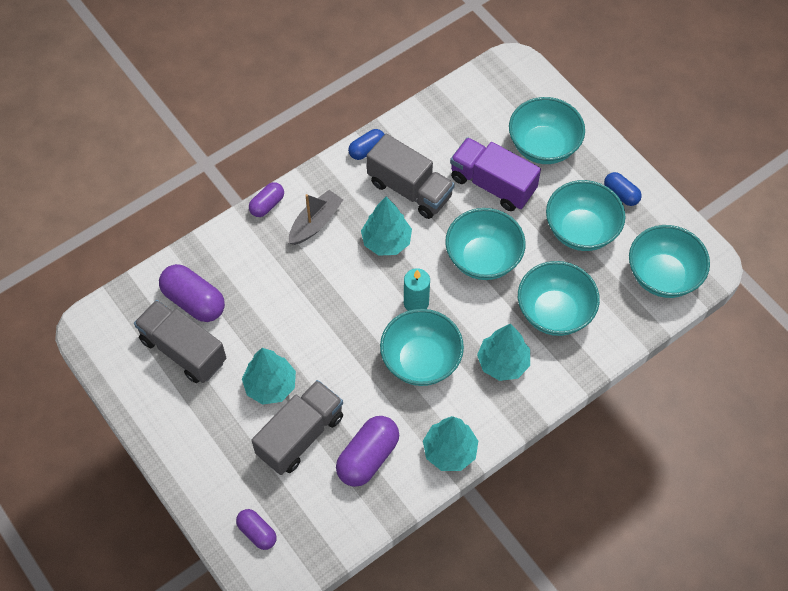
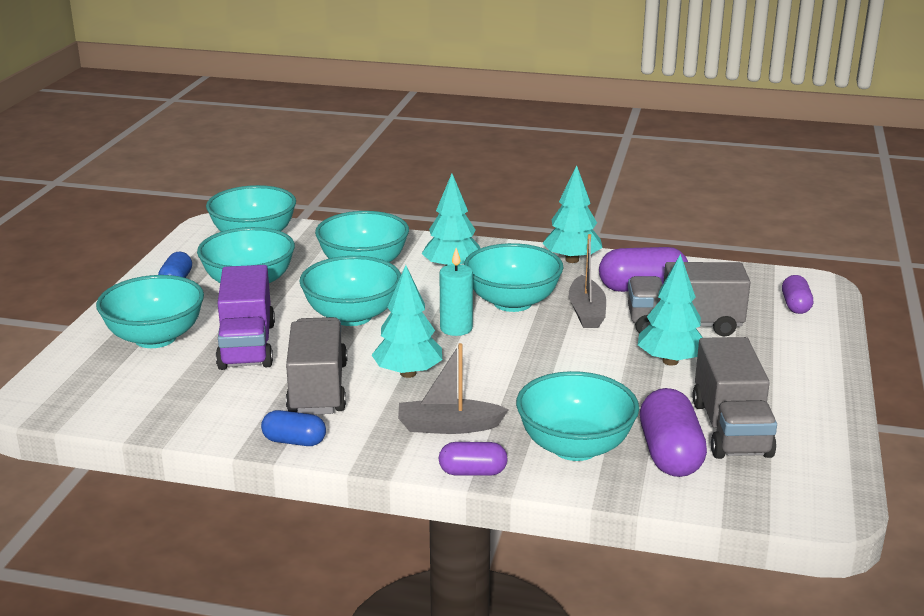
camera: 130 degrees left, 35 degrees down
(242, 264) = (575, 447): none -> turquoise bowl
(369, 393) = (586, 312): none -> grey boat

